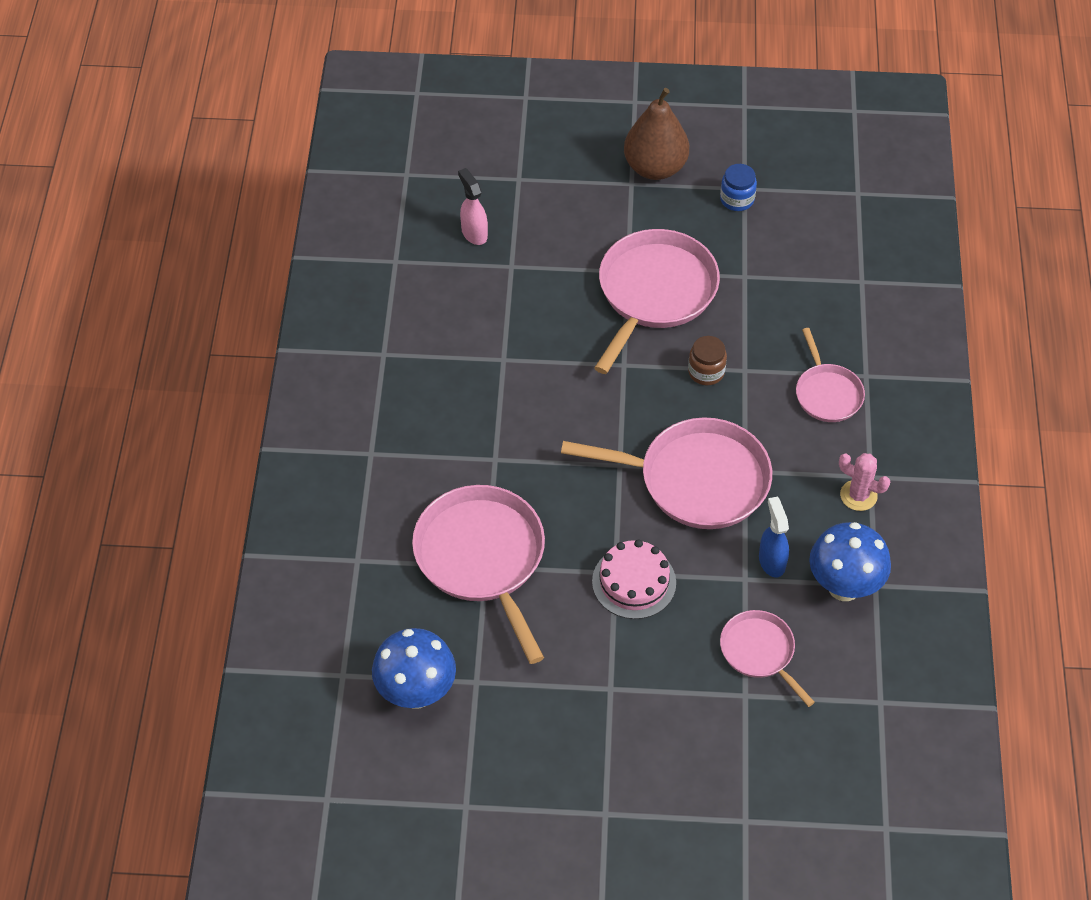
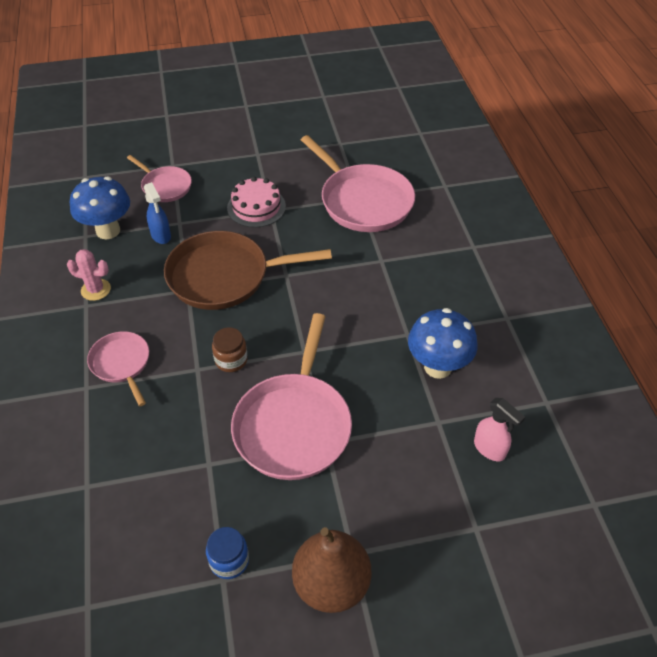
camera: 165 degrees right, 5 degrees down
(416, 693) = (373, 133): blue mushroom -> blue mushroom (437, 367)
(697, 480) = (224, 276): pink pan -> brown pan

